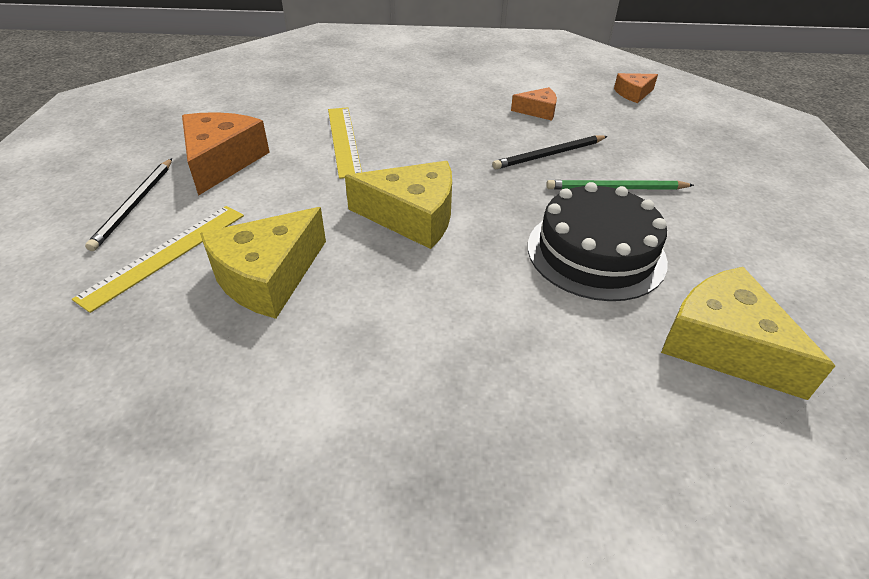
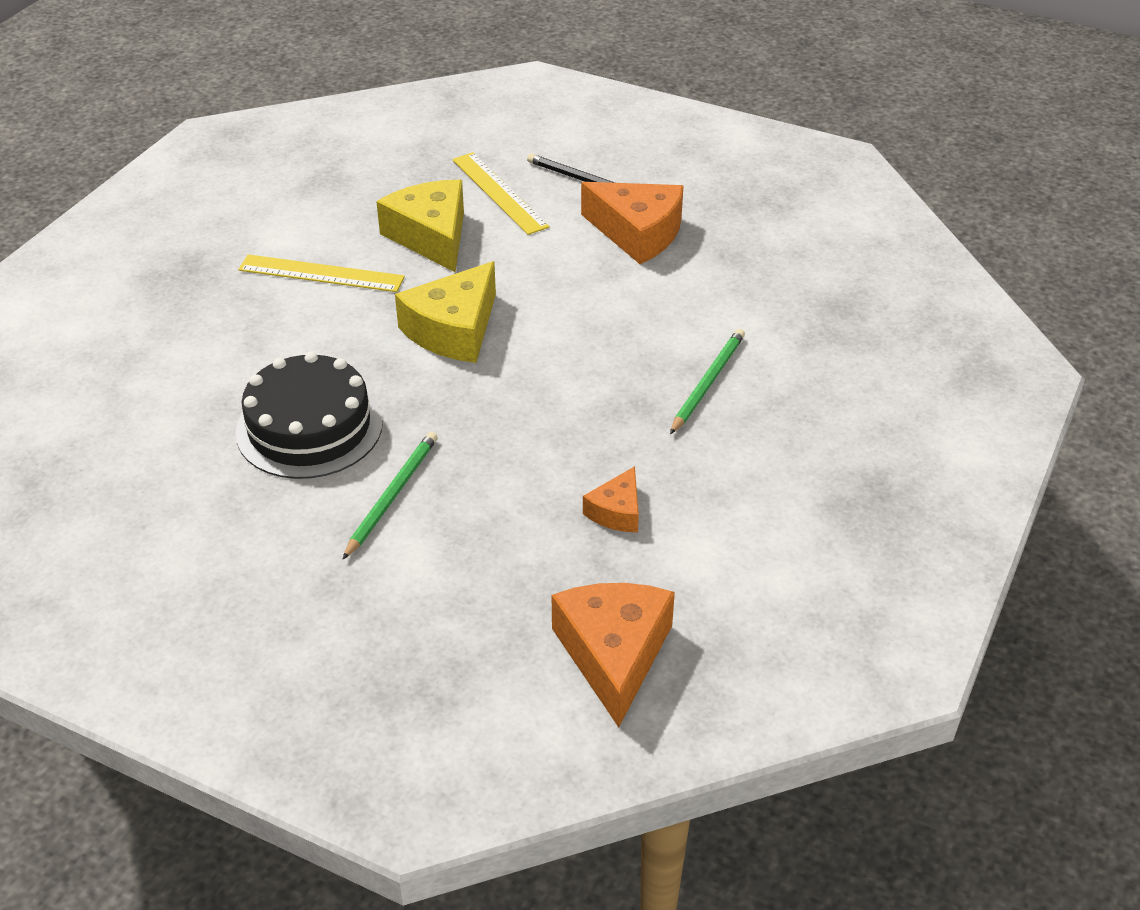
camera: 115 degrees right, 0 degrees up
(344, 140) = (635, 318): yellow ruler -> yellow ruler (321, 273)
(397, 105) = (708, 382): none -> green pencil
(549, 155) = (498, 472): black pencil -> none
(633, 93) = (614, 654): orange cheese -> orange cheese, size x1.87
(724, 345) = (150, 447): yellow cheese -> none

